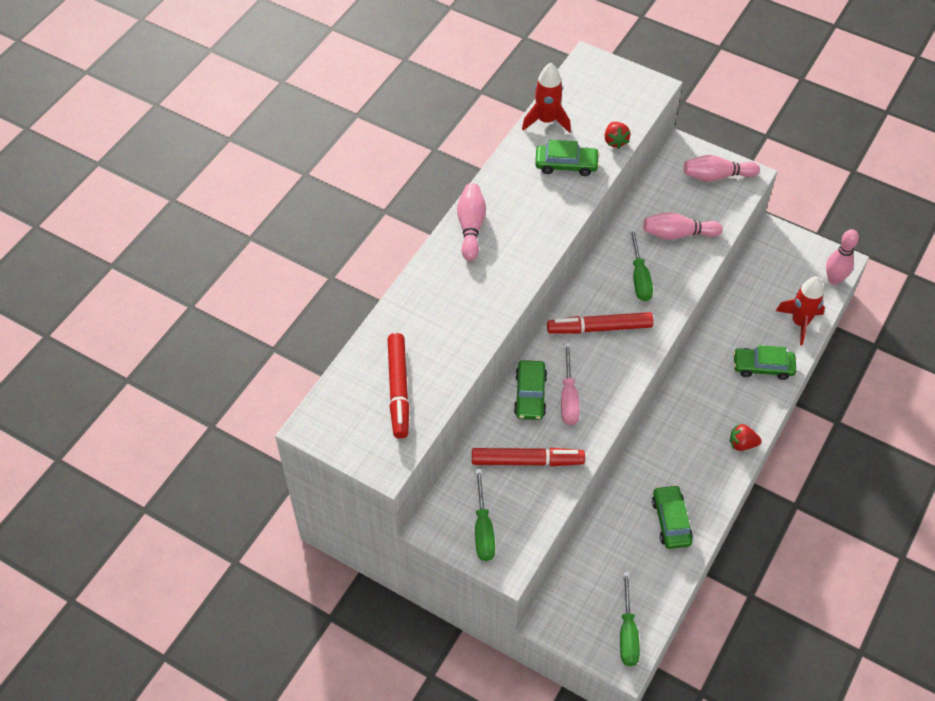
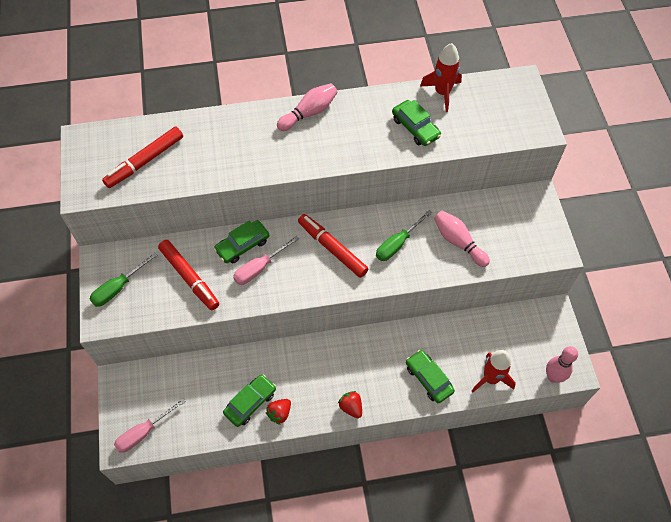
camera: 50 degrees right, 5 degrees up
(615, 141) = (466, 141): red strawberry -> red strawberry (279, 413)
(627, 633) = (144, 432): green screwdriver -> pink screwdriver
(717, 176) = (536, 232): pink bowling pin -> none

